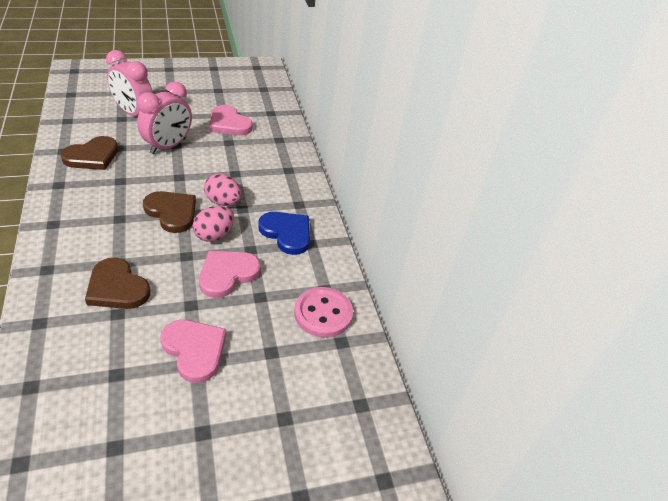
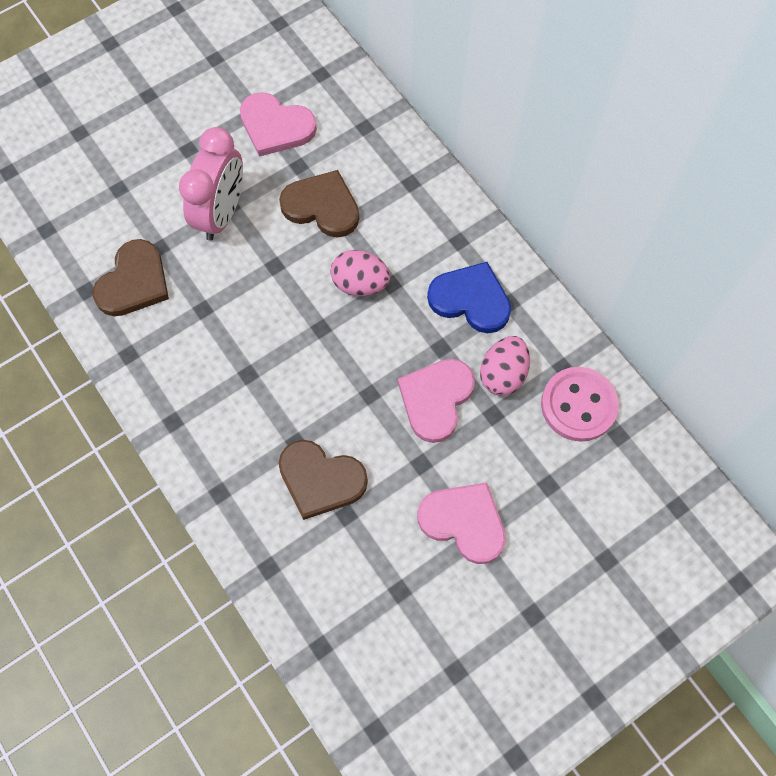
camera: 15 degrees left, 25 degrees up
(134, 114) = (129, 170): pink clock -> none
(172, 212) = (307, 332): brown heart -> brown heart (322, 206)
(214, 235) = (383, 345): pink egg -> pink egg (503, 374)

